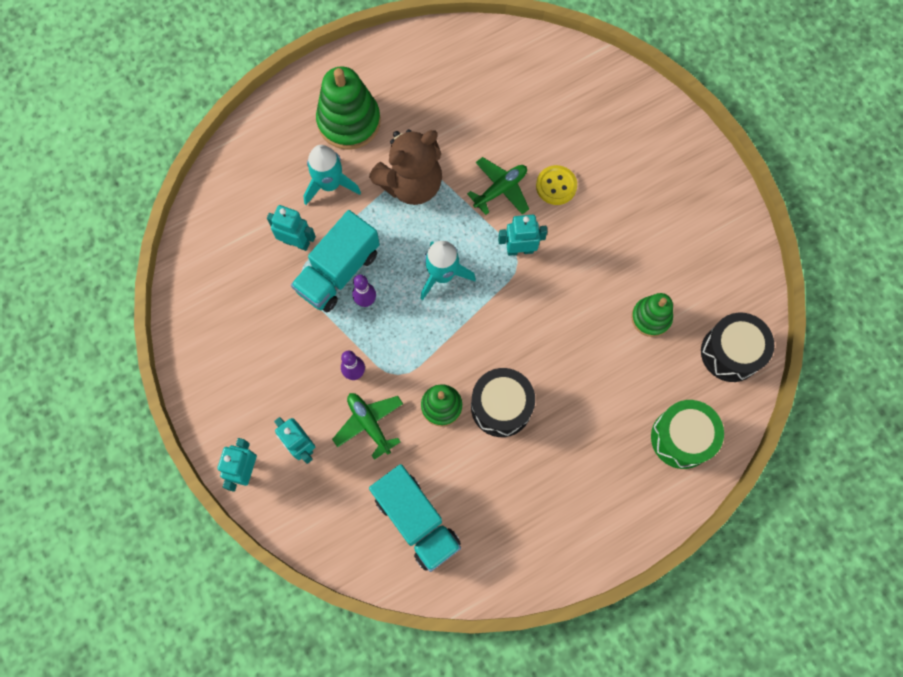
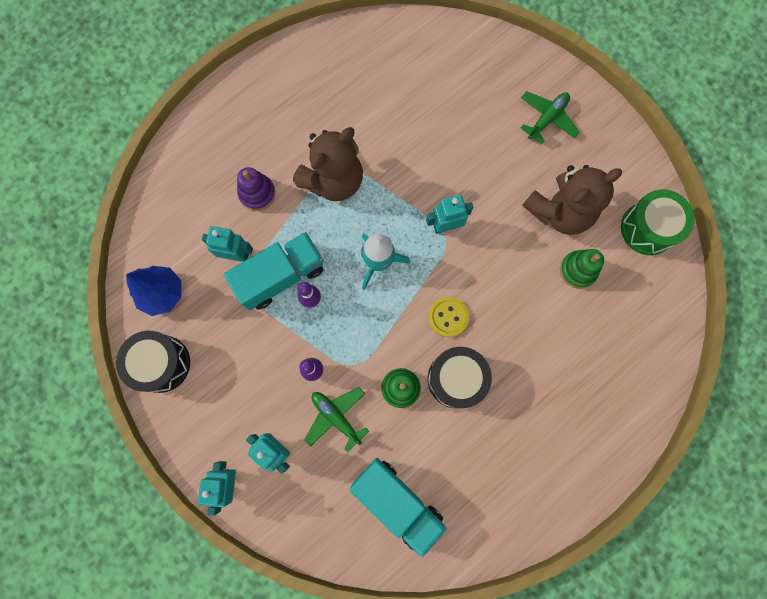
camera: 10 degrees left, 5 degrees up
(214, 268) = (162, 293): none -> blue tree
(330, 184) = (257, 193): turquoise rocket -> purple stacking toy
(338, 272) = (281, 276): turquoise truck -> turquoise truck turned 150 degrees counterclockwise
(349, 121) = (264, 130): green stacking toy -> none
(500, 189) = (417, 172): green plane -> green plane (547, 119)
(556, 186) = (468, 160): yellow button -> yellow button (448, 317)
(643, 254) = (559, 211): none -> brown teddy bear
(681, 438) = (626, 379): green drum -> green drum (648, 228)
(730, 352) = (656, 290): black drum -> black drum (161, 363)

